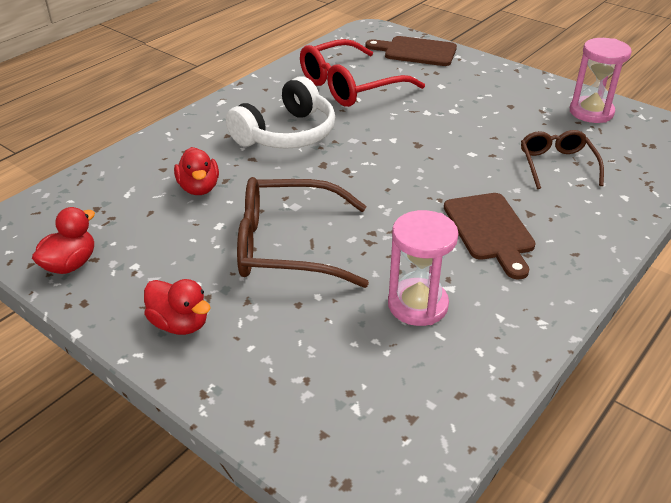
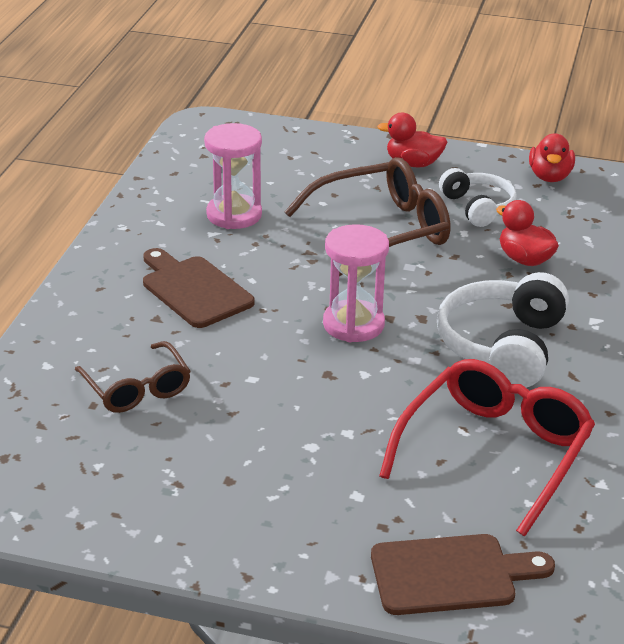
camera: 155 degrees right, 5 degrees down
(178, 248) = (478, 207): none -> white headphones
(591, 112) = (99, 501): pink hourglass -> pink hourglass (353, 324)

